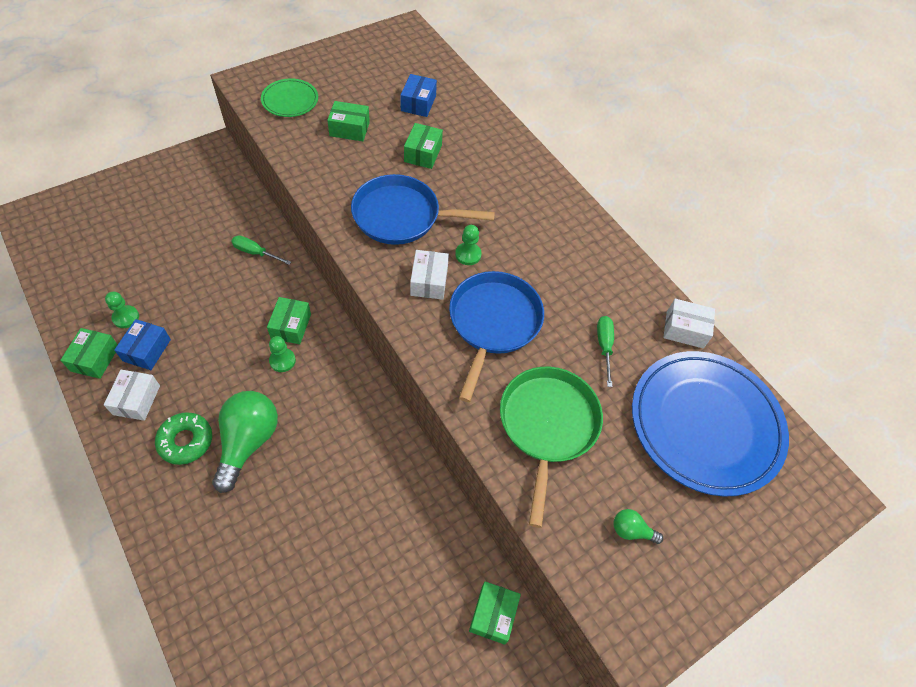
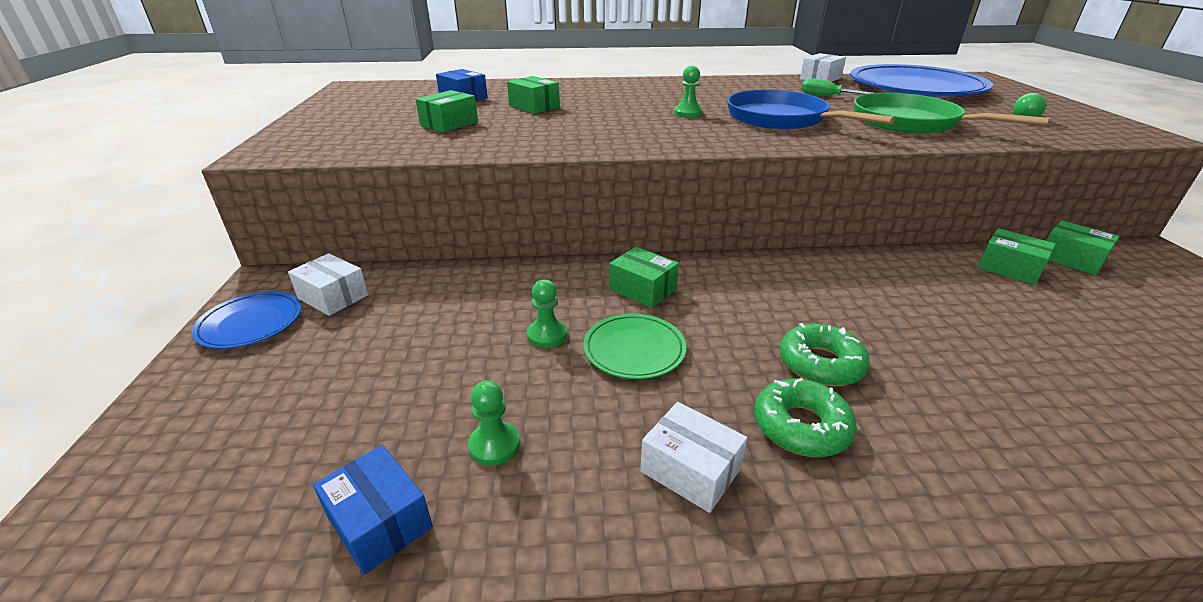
camera: 55 degrees left, 25 degrees down
(95, 359) = (558, 512): green box -> green box (1009, 268)
(147, 350) = (588, 433): blue box -> blue box (379, 522)
(174, 172) = (251, 323): none -> blue plate
(248, 442) = (820, 364): green light bulb -> green donut
(255, 252) = (495, 289): green screwdriver -> none
(282, 361) = (694, 307): green pawn -> green pawn (547, 335)
(290, 100) = (350, 139): green plate -> green plate (634, 350)
(401, 216) = (608, 125): blue pan -> none
(429, 281) = (710, 130): white box -> white box (333, 297)

